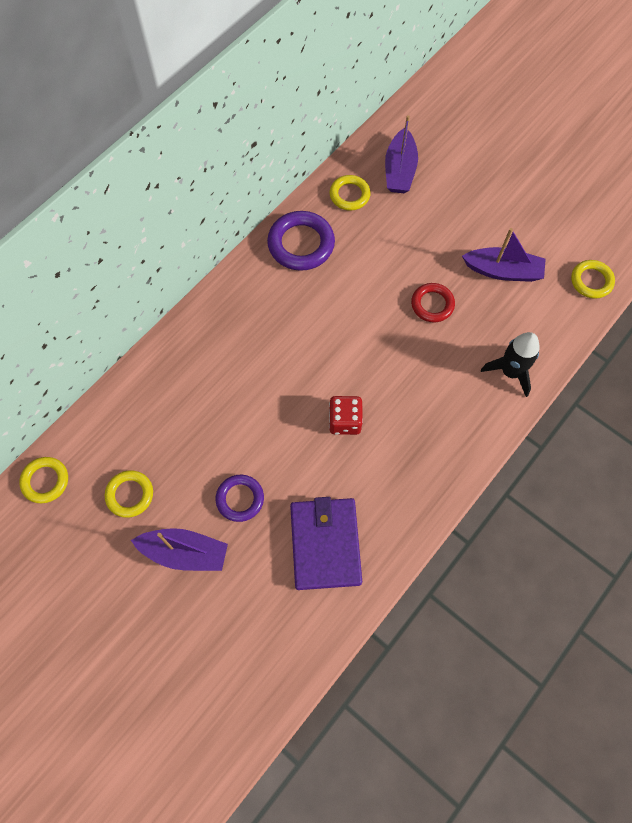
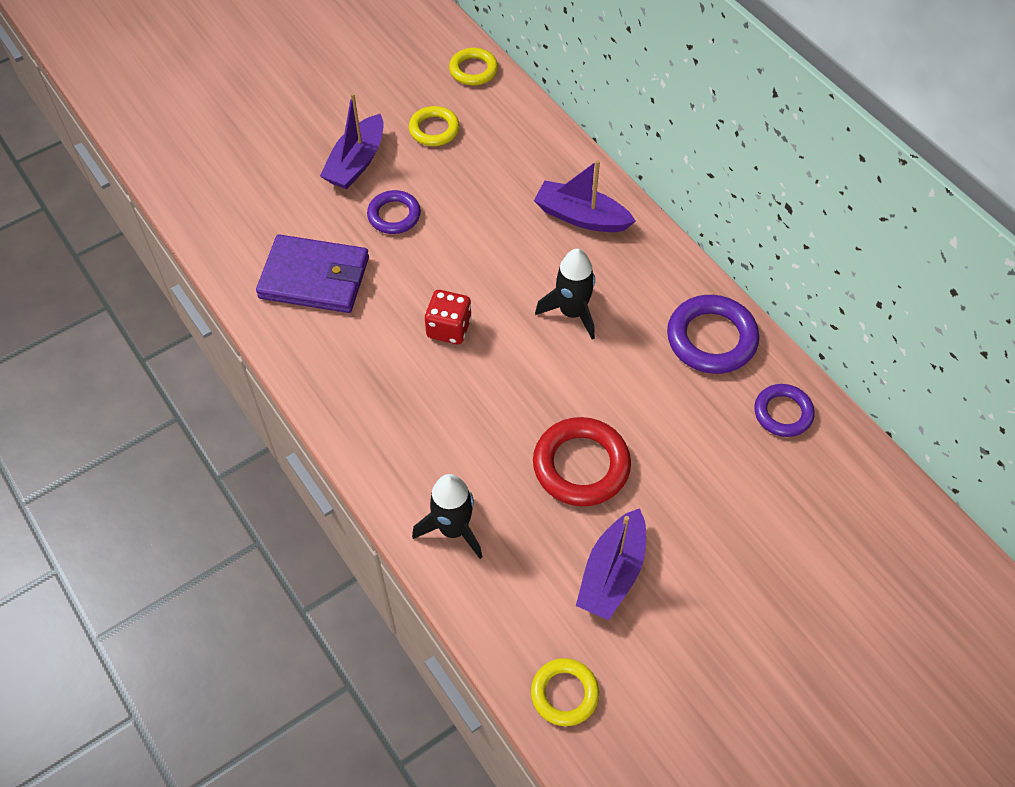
camera: 105 degrees right, 10 degrees down
(304, 337) = (572, 312): none -> black rocket
(349, 195) = (783, 413): yellow ring -> purple ring
(399, 170) = (818, 488): purple boat -> purple boat (581, 217)
(432, 304) = (581, 465): red ring -> red ring, size x1.59

